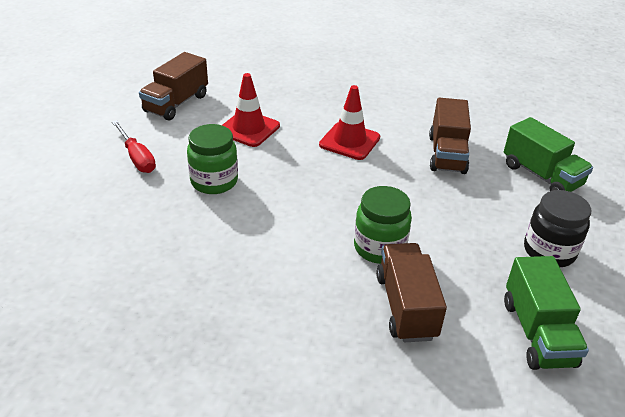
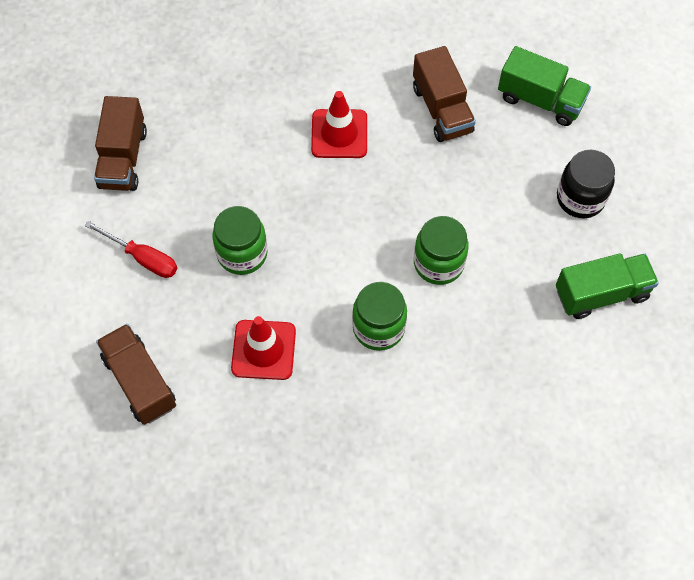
camera: 25 degrees left, 25 degrees up
(249, 129) = (227, 162): red traffic cone -> red traffic cone (263, 350)
(290, 272) = (378, 328): none -> green jar
(406, 306) = (491, 317): brown truck -> brown truck (140, 382)
(537, 333) = (601, 294): green truck -> green truck turned 75 degrees counterclockwise

